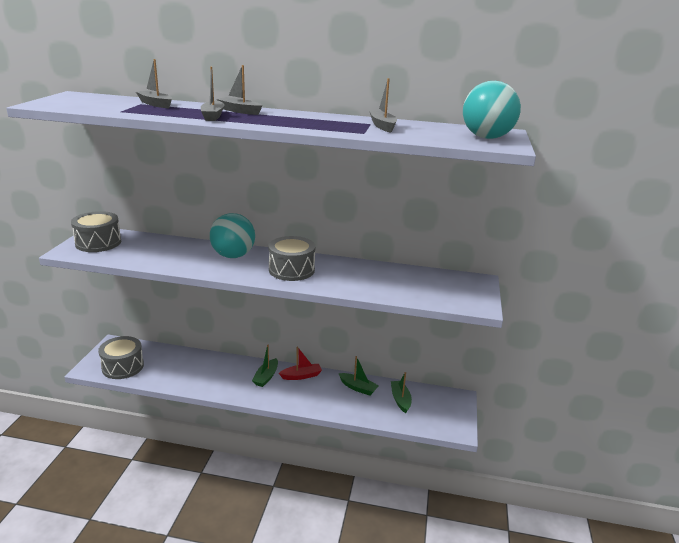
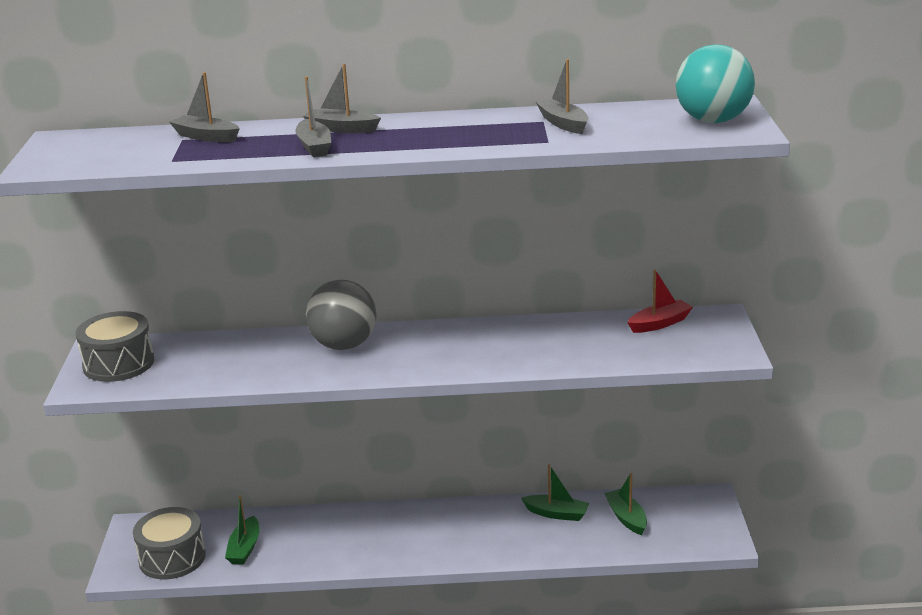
camera: 10 degrees left, 0 degrees up
(233, 256) = (344, 345): turquoise ball -> grey ball
(266, 377) = (409, 527): green boat -> green boat (244, 548)
(291, 270) = (445, 351): grey drum -> none
(301, 376) = (462, 514): red boat -> red boat (659, 324)

